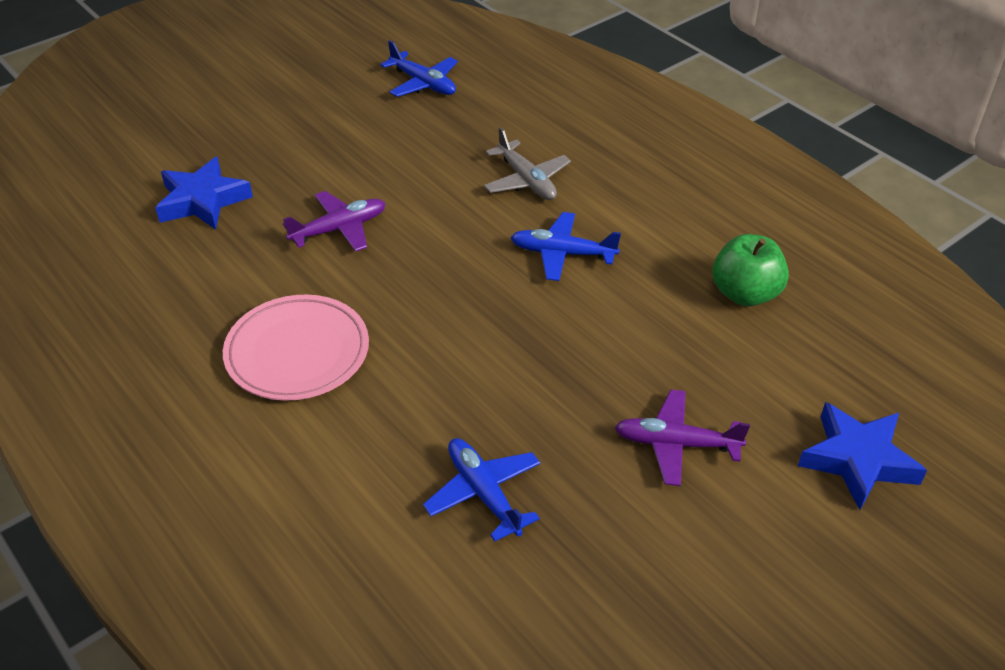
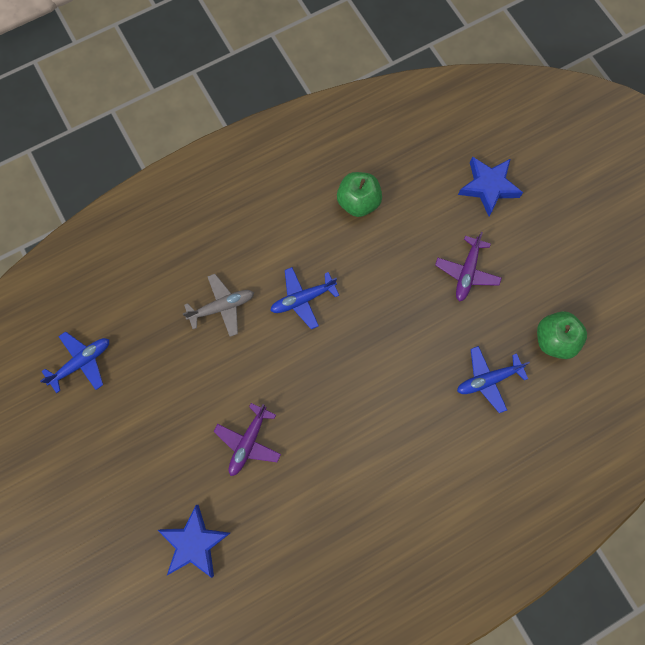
camera: 80 degrees left, 30 degrees up
(297, 352) = (365, 478): pink plate -> none
(339, 229) = (248, 442): purple plane -> purple plane turned 135 degrees counterclockwise
(562, 254) = (302, 299): blue plane -> blue plane turned 45 degrees clockwise
(585, 592) = (554, 340): none -> green apple

